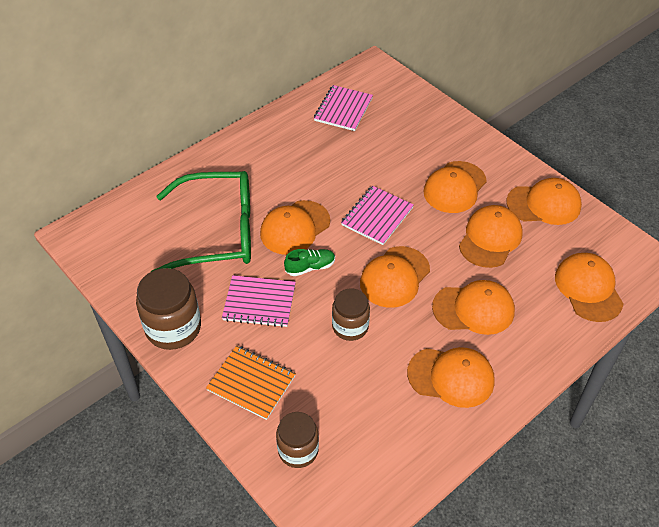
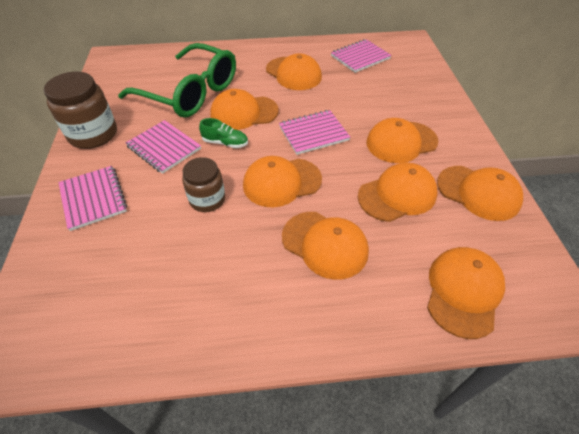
camera: 35 degrees right, 0 degrees up
(251, 383) = (93, 198): orange notebook -> pink notebook
(298, 450) = (62, 269): brown jar -> none
(451, 377) = (245, 291): orange cap -> orange cap (293, 74)

